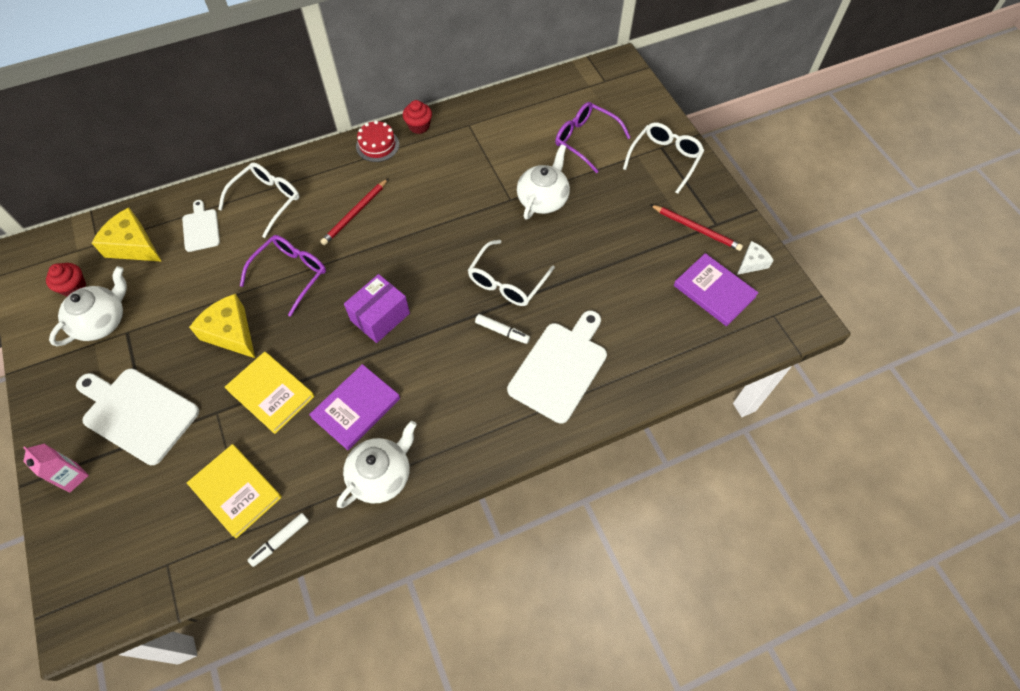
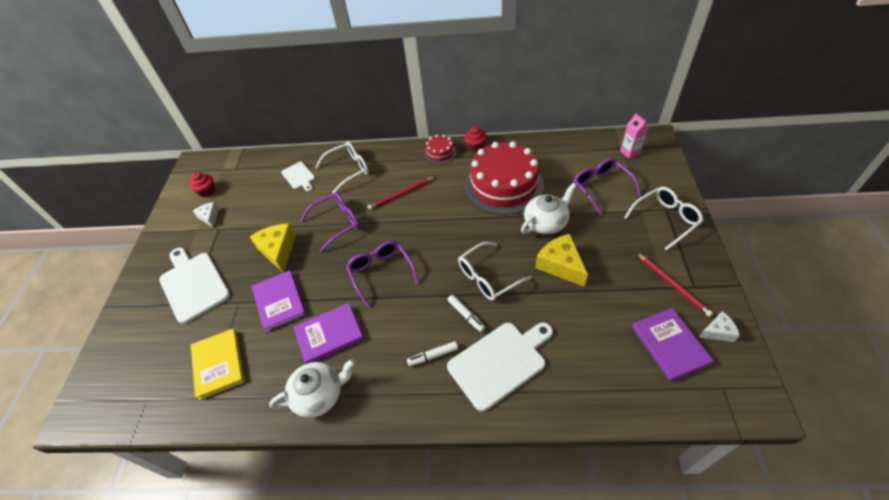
camera: 30 degrees right, 10 degrees down
(73, 477) = (133, 313): pink carton -> pink carton (630, 152)
(102, 321) = (209, 217): white teapot -> white cheese
(133, 245) = (254, 176): yellow cheese -> yellow cheese (560, 265)
(201, 228) = (299, 176): white cutting board -> white cutting board turned 135 degrees clockwise
(271, 393) = (279, 302): yellow book -> purple book
(280, 541) = (225, 415): white marker -> white marker (433, 356)
(380, 317) = (381, 273): purple box -> purple glasses
(475, 167) = (504, 185): none -> red cake

